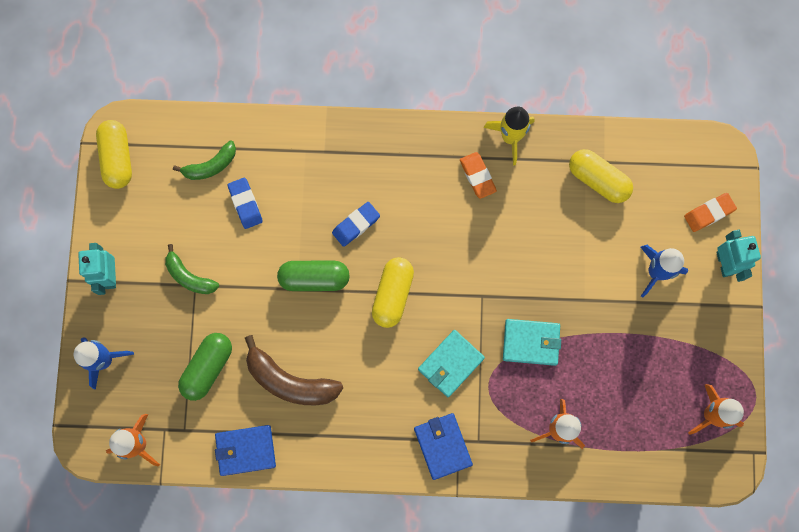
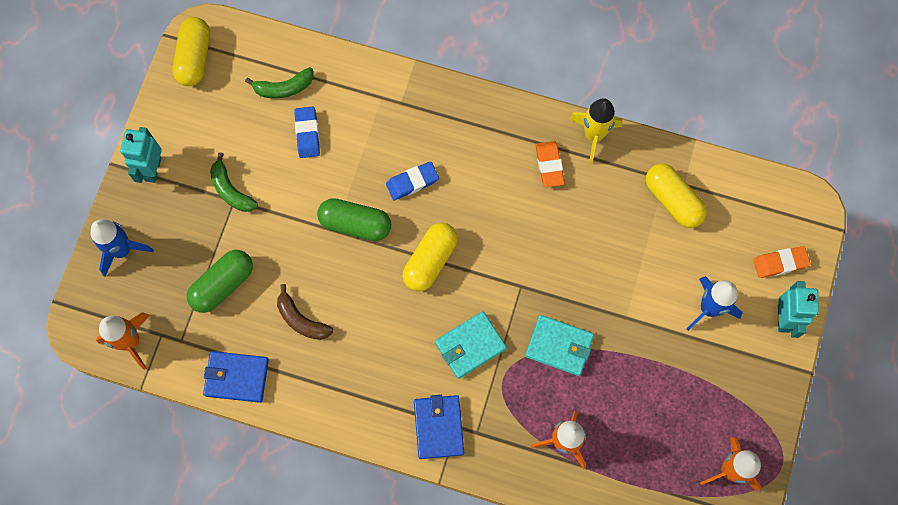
camera: 15 degrees right, 5 degrees down
(290, 381) = (301, 320): brown banana -> brown banana, size x0.62

